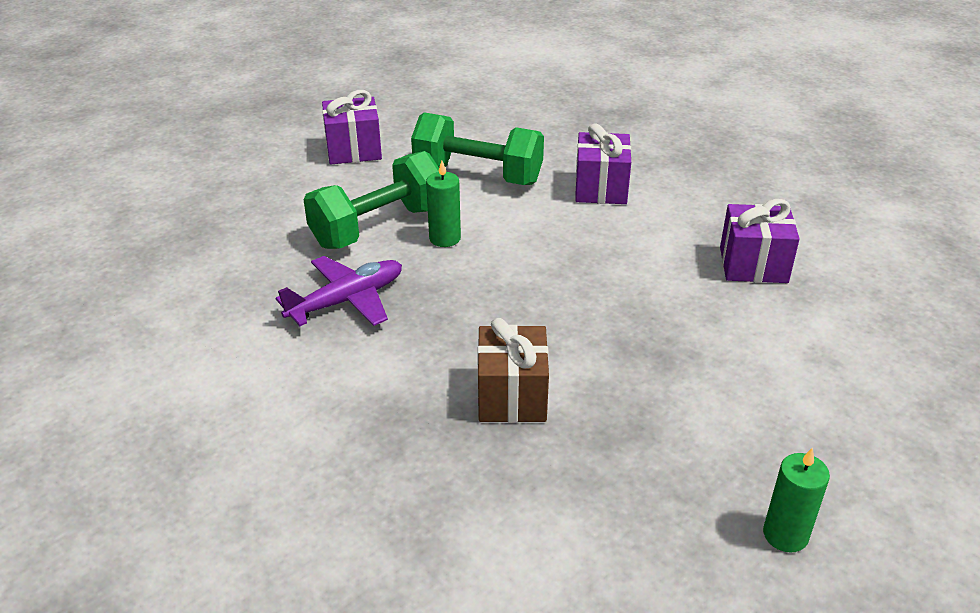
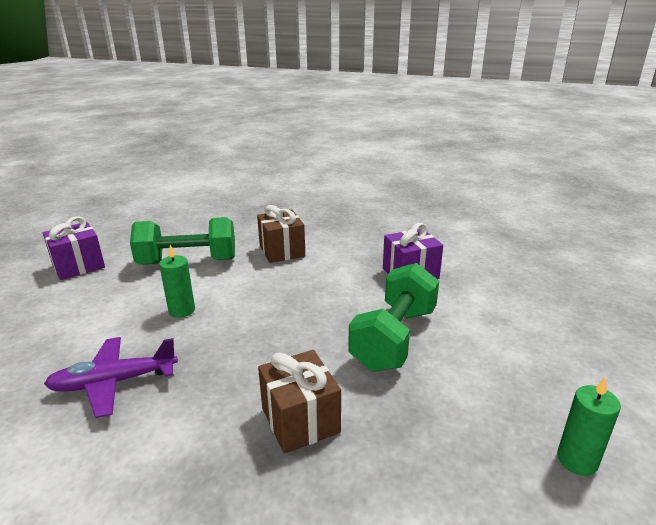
camera: 25 degrees left, 10 degrees down
(347, 300) = (113, 382): purple plane -> purple plane turned 135 degrees counterclockwise
(378, 227) = (121, 315): green dumbbell -> green dumbbell (394, 338)
(600, 188) = (282, 251): purple gift -> brown gift

